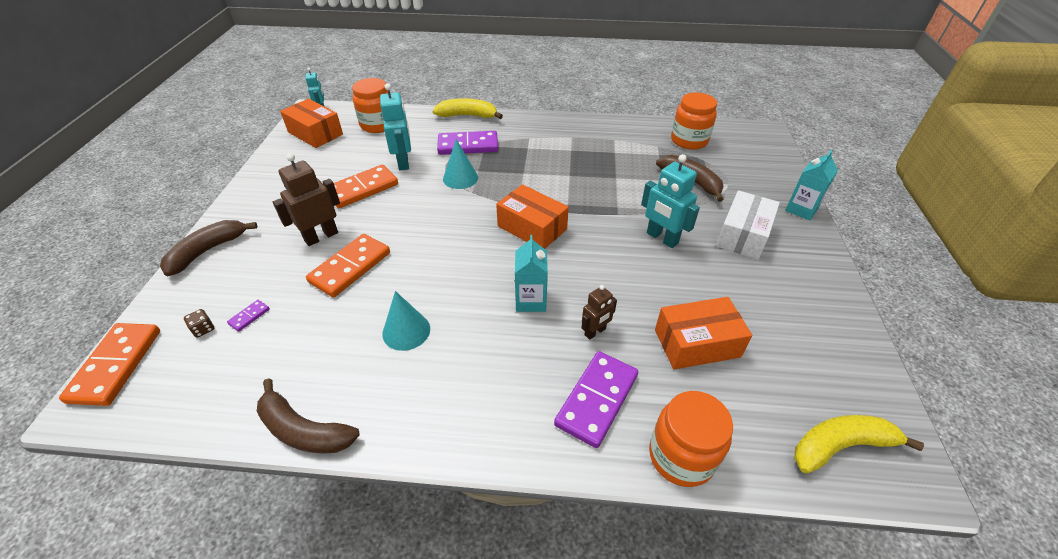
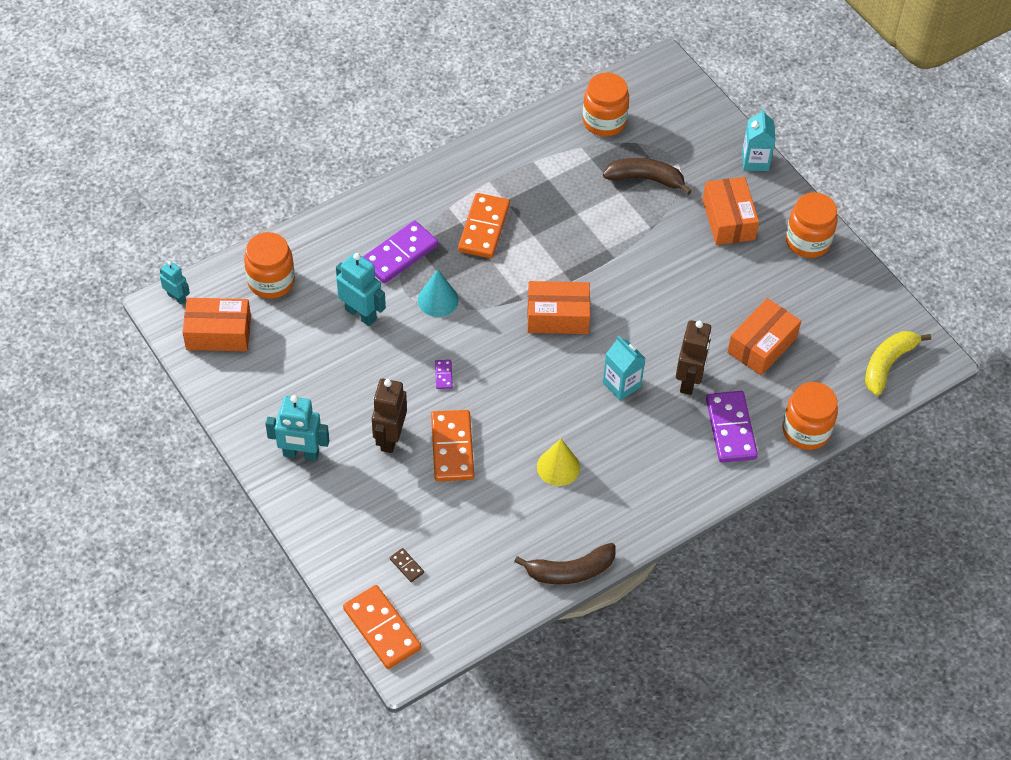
camera: 40 degrees left, 10 degrees up
(203, 329) = (406, 566): brown dice -> brown domino
(207, 251) = (310, 513): brown banana -> none
(249, 316) = (427, 535): purple domino -> purple domino (443, 375)
(362, 189) = (361, 369): orange domino -> orange domino (484, 228)
(406, 331) = (558, 467): turquoise cone -> yellow cone
(467, 115) = (352, 211): yellow banana -> none
(595, 332) = (689, 380): brown robot -> brown robot, size x1.68
(662, 238) = (669, 262): turquoise robot -> turquoise robot (301, 454)
(743, 235) = (728, 220): white box -> orange box
(814, 285) = (807, 241): none -> orange jar

